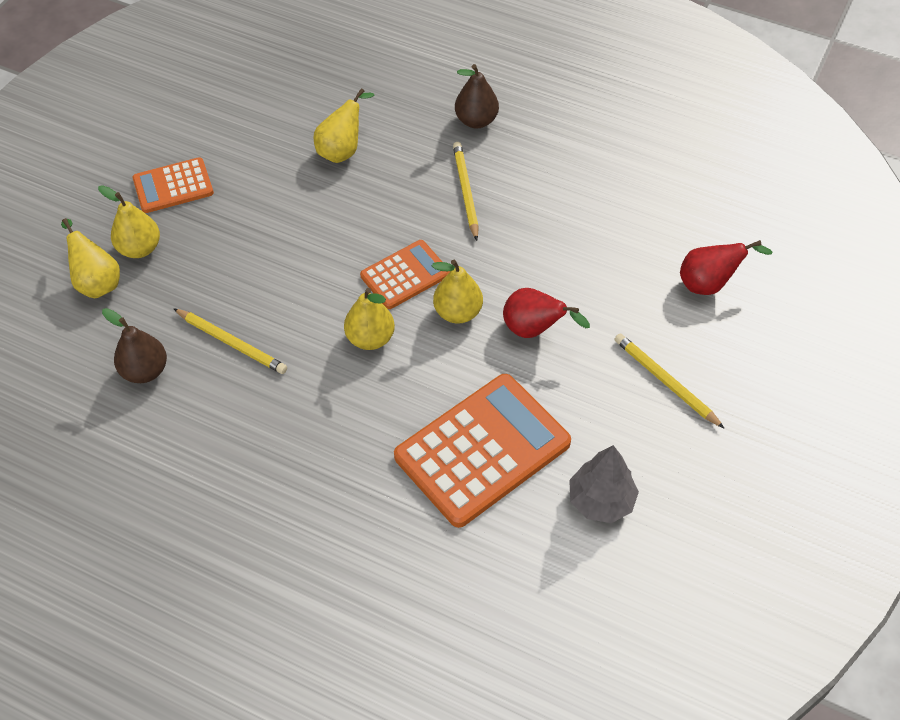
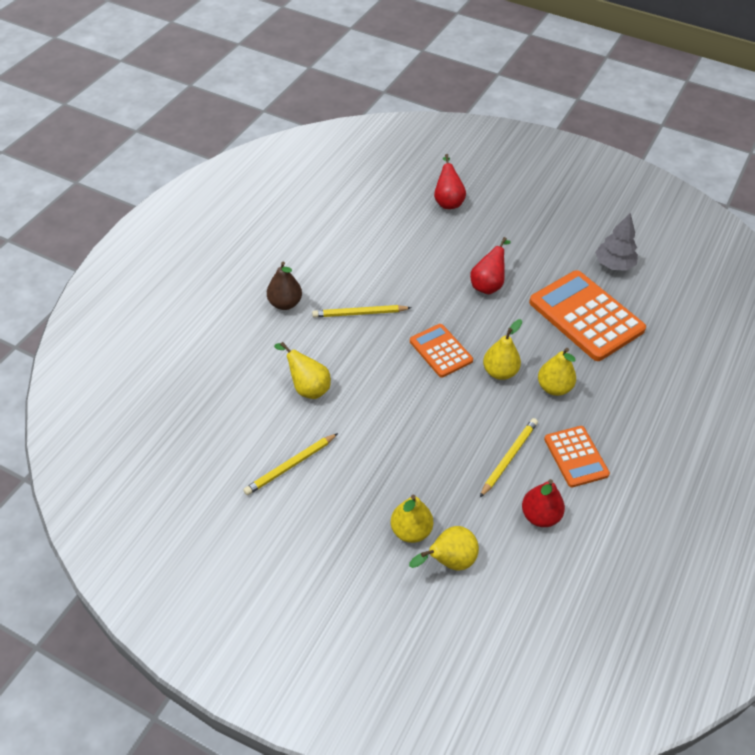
camera: 90 degrees left, 5 degrees down
(145, 371) = (540, 516): brown pear -> red pear
(173, 186) = (338, 510): orange calculator -> orange calculator (576, 457)
(458, 312) = (474, 323): yellow pear -> yellow pear (554, 387)
(666, 382) = (525, 228): yellow pencil -> yellow pencil (290, 465)

